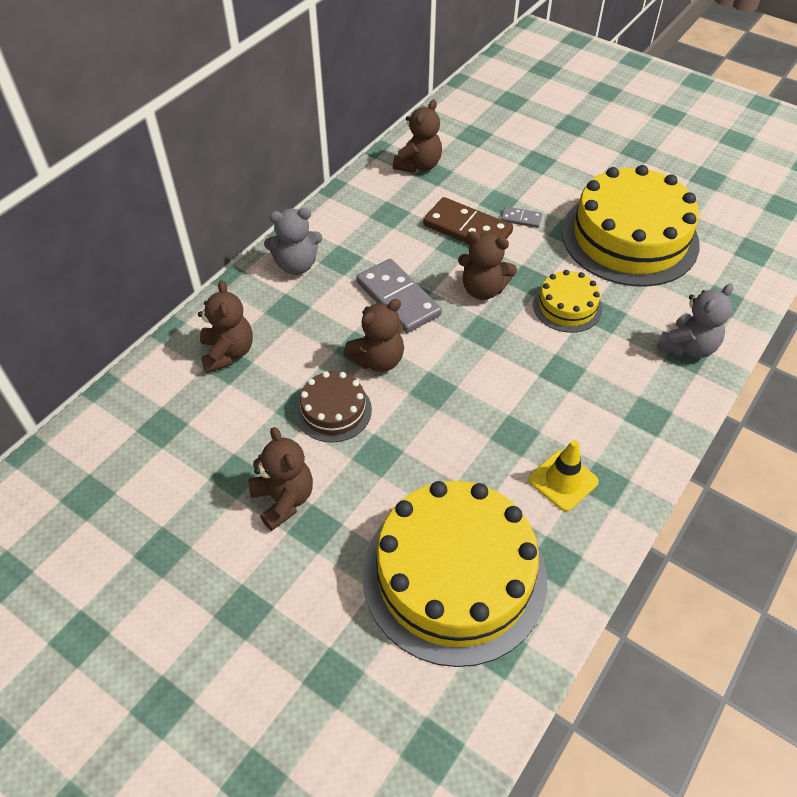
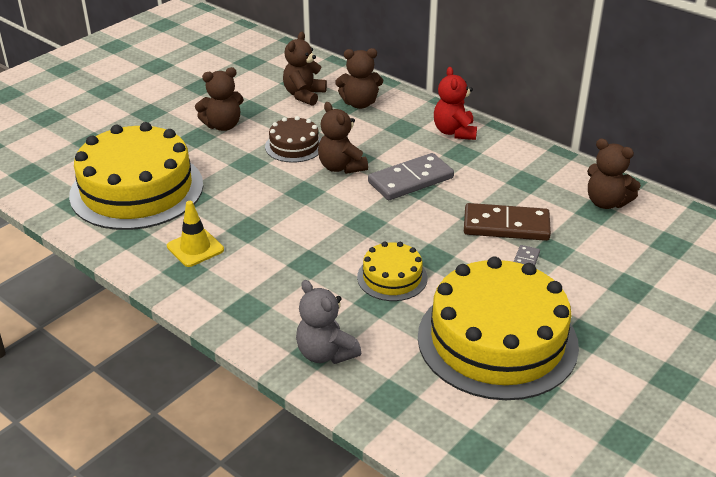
camera: 95 degrees right, 15 degrees down
(296, 265) = (454, 132): grey teddy bear -> red teddy bear
(467, 229) = (506, 225): brown domino -> brown domino turned 60 degrees clockwise
(483, 289) = (419, 227): brown teddy bear -> brown teddy bear (304, 95)

